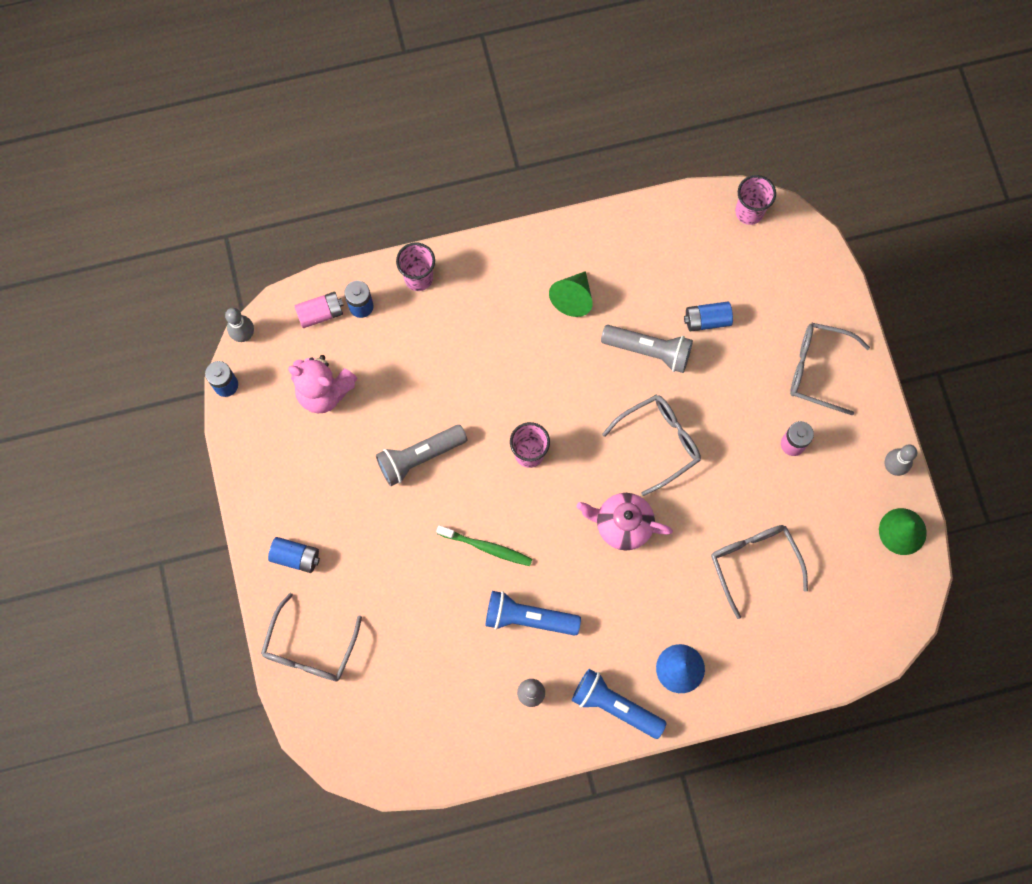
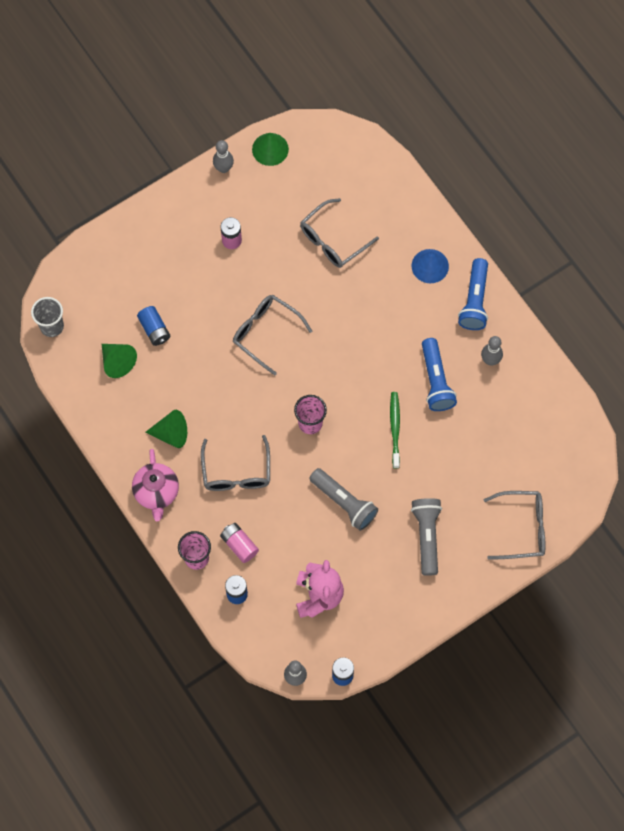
camera: 110 degrees left, 5 degrees down
(296, 557) = (458, 565): blue battery -> none
(321, 313) = (254, 623): pink battery -> pink battery (239, 545)
(622, 525) = (340, 338): pink teapot -> pink teapot (156, 492)
(649, 351) = (195, 363): grey flashlight -> grey flashlight (427, 536)
(680, 268) = (117, 362): none -> green cone
(749, 212) = (52, 326): pink cup -> grey cup
(819, 370) = (166, 239): grey glasses -> grey glasses (236, 471)

